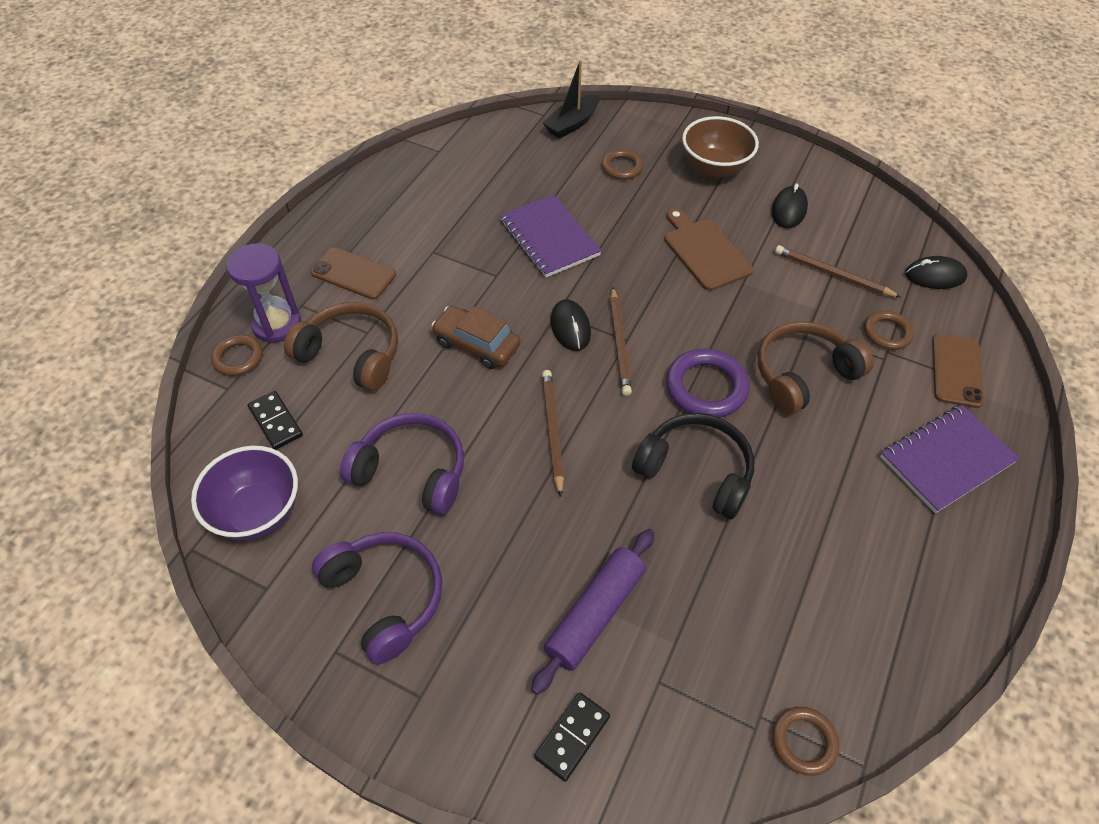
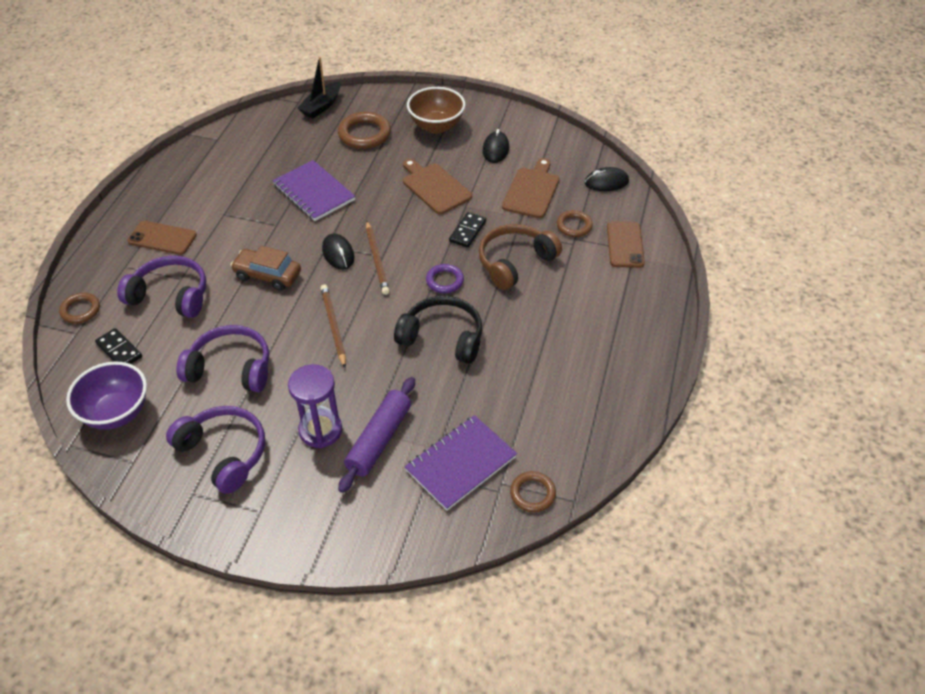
camera: 10 degrees left, 5 degrees down
(277, 324) = (107, 282): purple hourglass -> purple hourglass (320, 430)
(351, 354) = (170, 295): brown headphones -> purple headphones
(572, 737) = (372, 517): black domino -> black domino (467, 231)
(622, 167) = (364, 134): brown ring -> brown ring, size x1.62
(706, 387) = (444, 281): purple ring -> purple ring, size x0.62
(832, 274) = (531, 191): brown pencil -> brown cutting board
(946, 460) = (620, 304): purple notebook -> purple notebook (461, 464)

